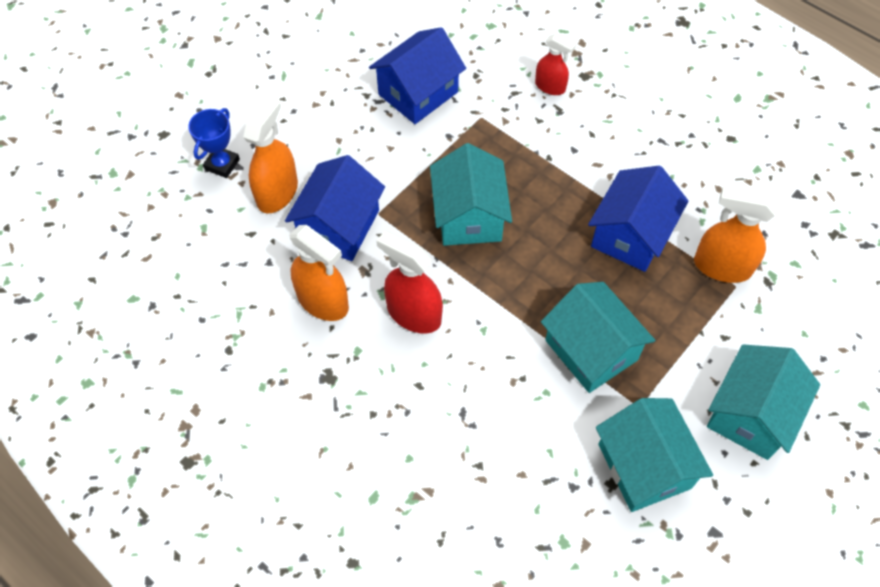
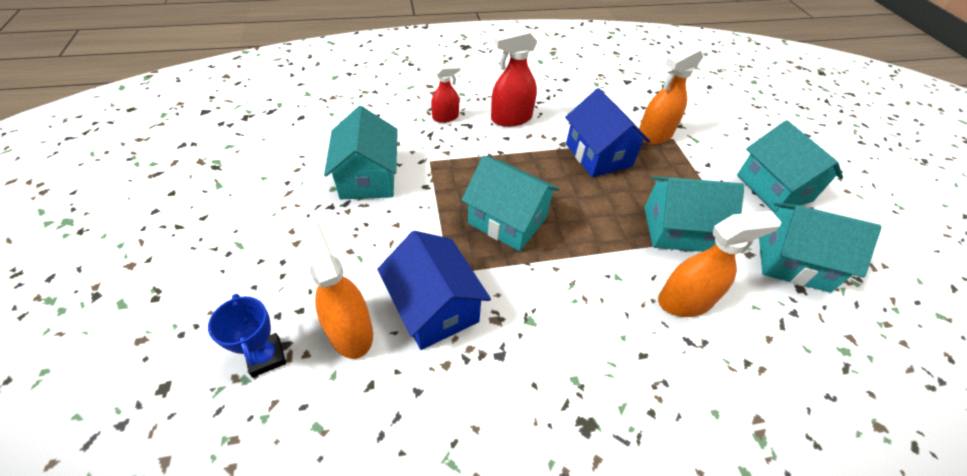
camera: 55 degrees left, 10 degrees down
(323, 301) = (501, 373): orange spray bottle -> orange spray bottle (685, 301)
(413, 314) = (568, 312): red spray bottle -> red spray bottle (511, 118)
(418, 93) = (368, 178): blue house -> turquoise house

